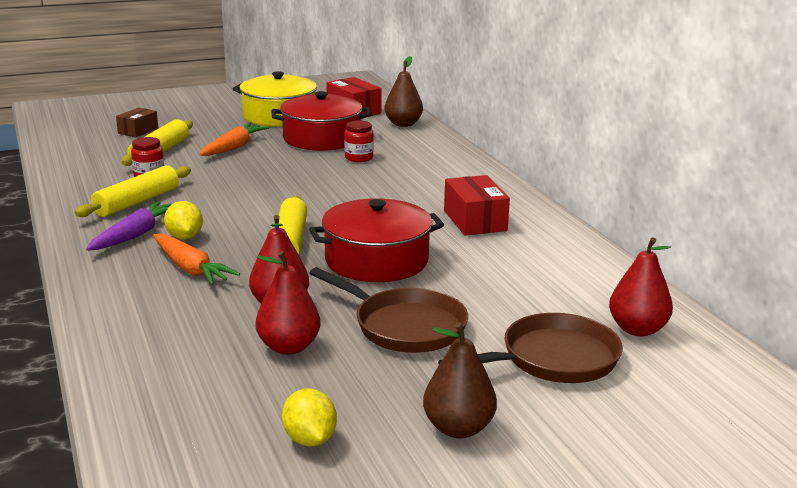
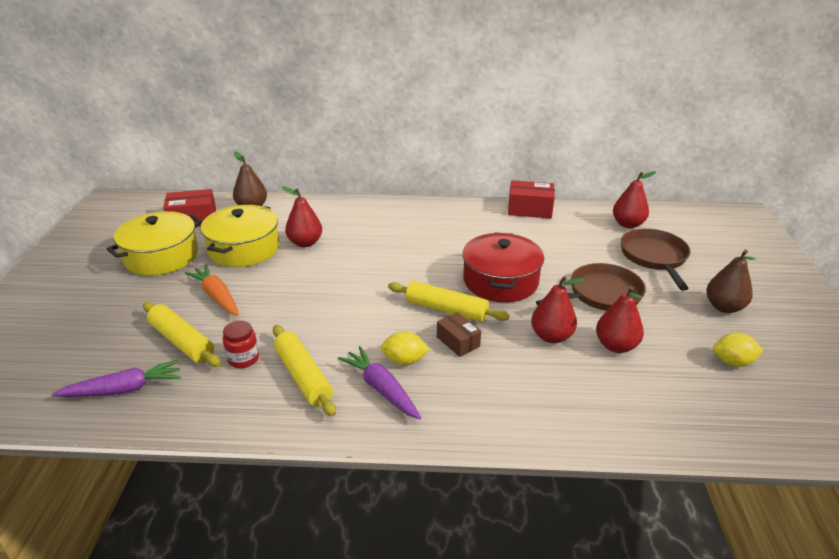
camera: 65 degrees left, 10 degrees up
(90, 151) = (124, 389): none -> purple carrot
(138, 131) = (99, 346): brown box -> brown box (458, 342)
(191, 269) = (470, 368): orange carrot -> none
(321, 139) = (244, 249): red pot -> yellow pot
(359, 158) = (305, 243): red jar -> red pear
(475, 221) = (459, 229): red box -> red box (529, 209)

